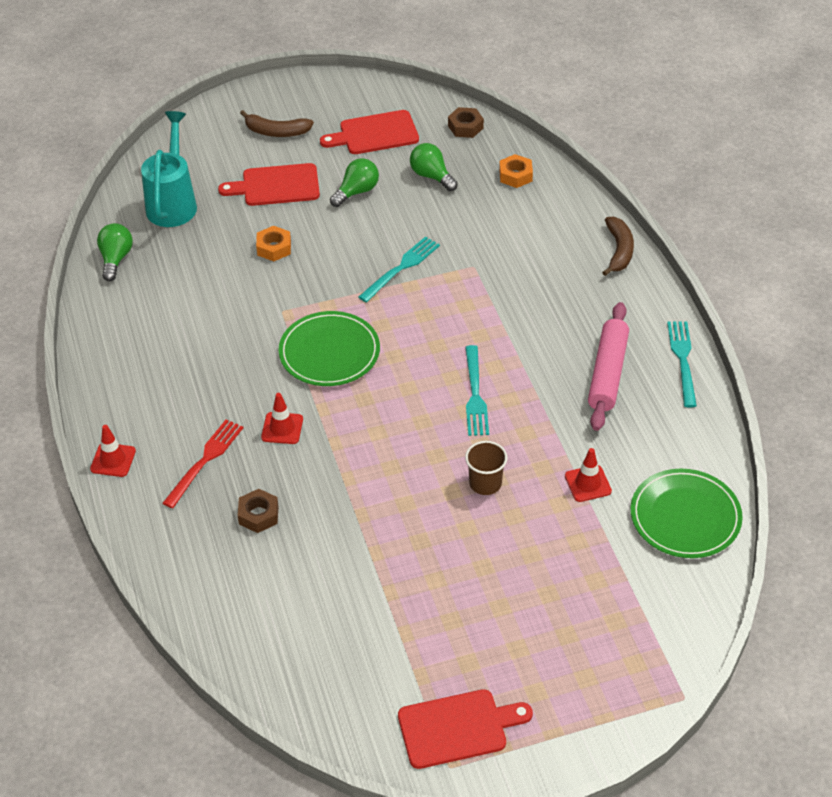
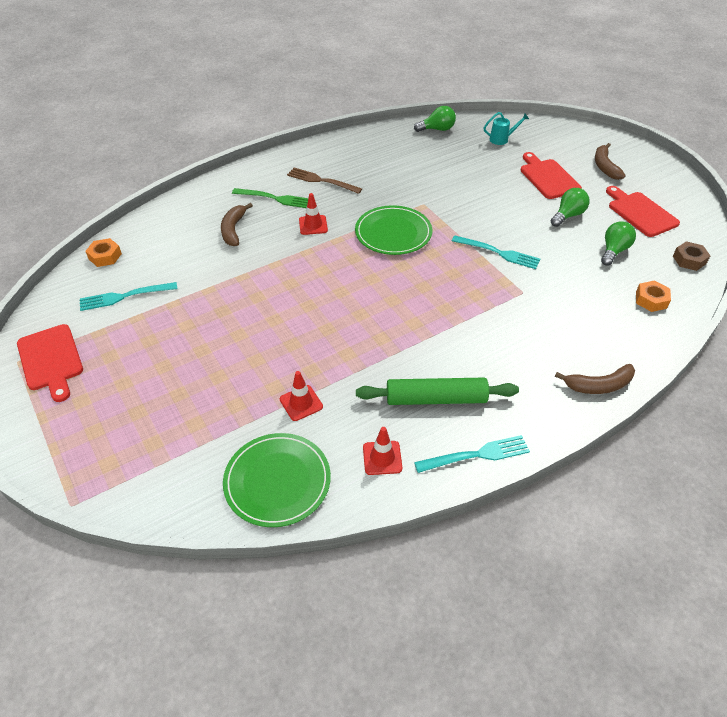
camera: 75 degrees right, 0 degrees up
(113, 460) = (267, 164): red traffic cone -> red traffic cone (382, 458)
(173, 203) = (502, 139): turquoise watering can -> turquoise watering can, size x0.51
(184, 404) = (321, 181): none -> brown fork
(205, 461) = (275, 198): red fork -> green fork
(258, 515) = (233, 230): brown nut -> brown banana
(274, 248) = (484, 189): orange nut -> orange nut (105, 256)
(357, 192) = (568, 215): green light bulb -> green light bulb turned 75 degrees counterclockwise
(475, 394) = (379, 316): turquoise fork -> turquoise fork (125, 296)
(485, 483) = (286, 337): brown cup -> none
(608, 373) = (436, 399): pink rolling pin -> green rolling pin

